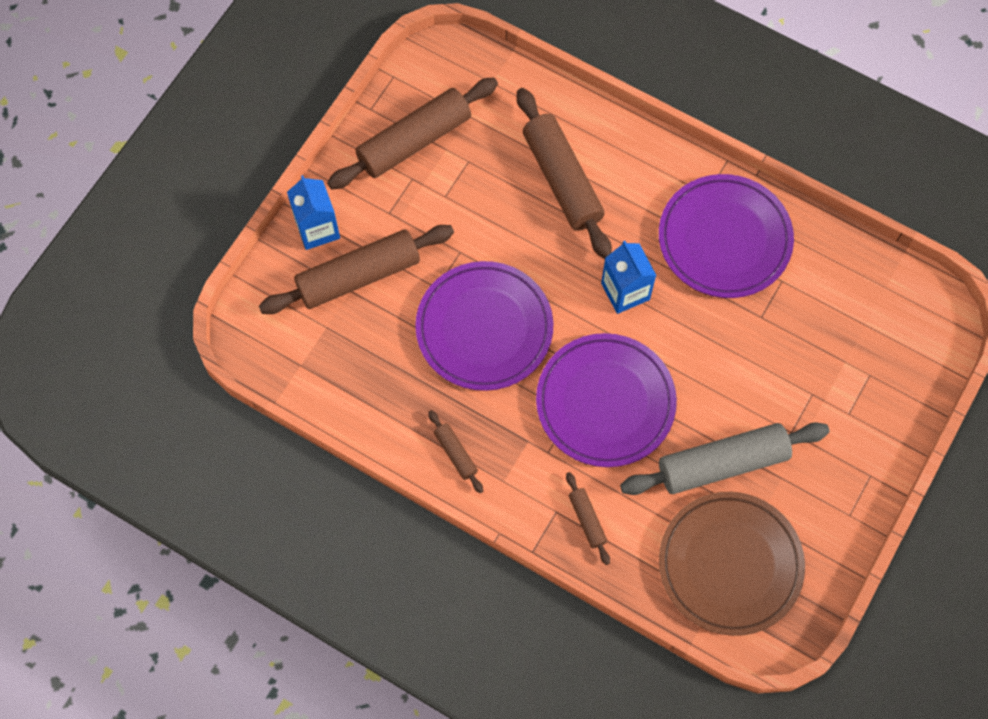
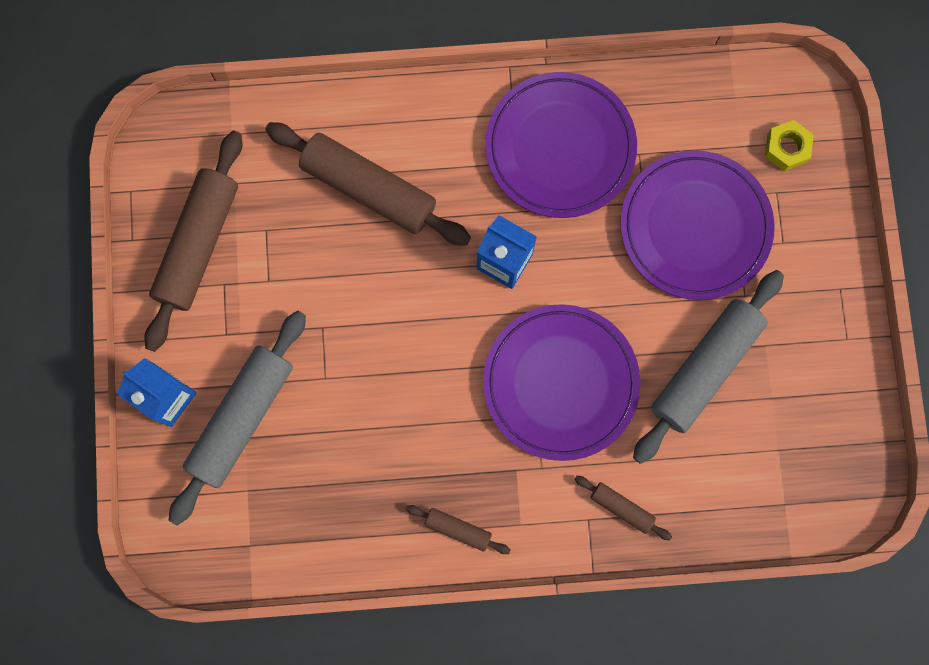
camera: 35 degrees left, 10 degrees up
(358, 276) = (242, 418): brown rolling pin -> grey rolling pin
(484, 328) = (399, 388): purple plate -> purple plate (695, 227)
(730, 564) = (775, 459): brown plate -> none
(900, 348) = (786, 148): none -> yellow nut

